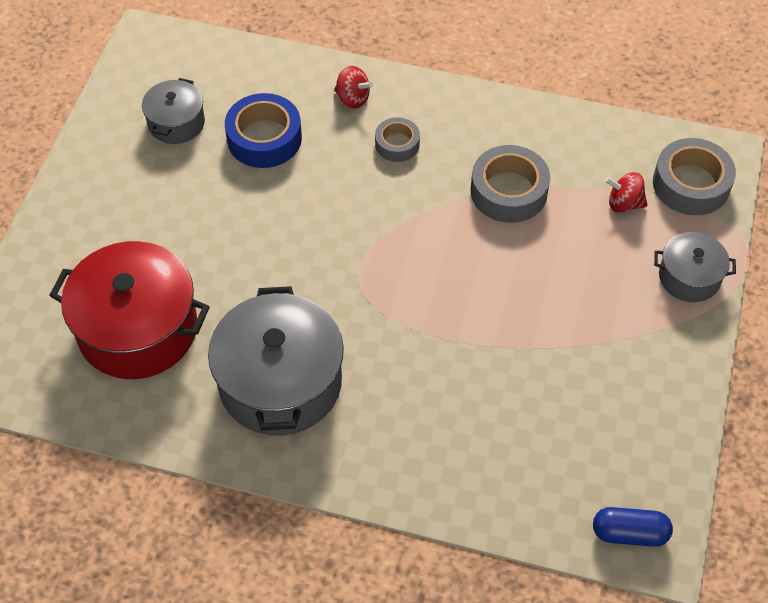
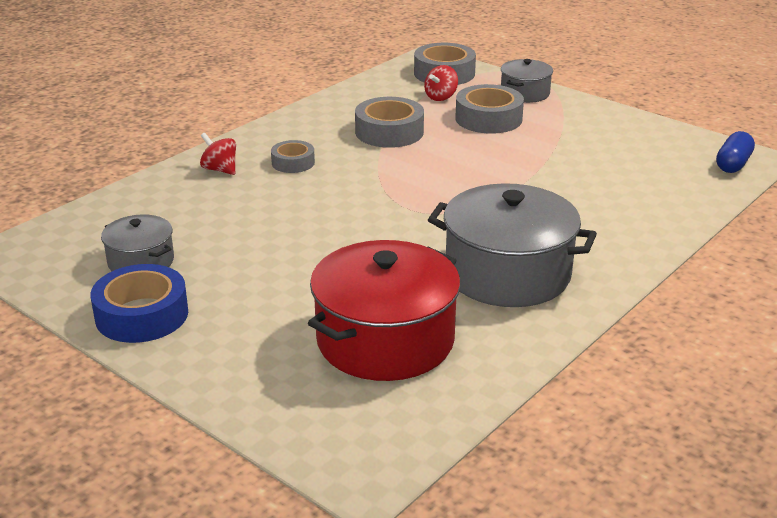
camera: 65 degrees left, 25 degrees down
(264, 138) = (216, 220): blue tape -> blue tape (142, 315)
(353, 99) = (220, 169): red spinning top -> red spinning top turned 105 degrees counterclockwise
(597, 265) = (488, 119): none -> grey tape

